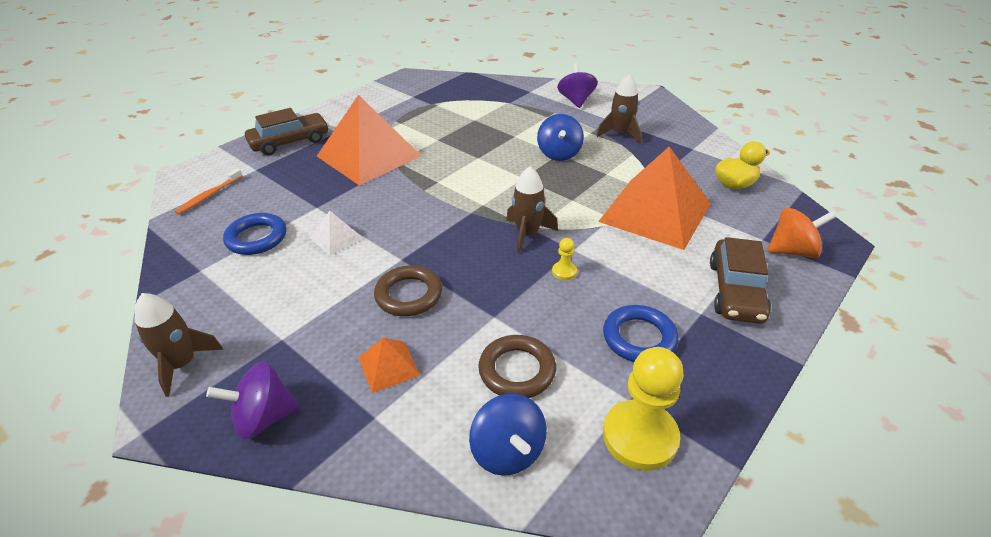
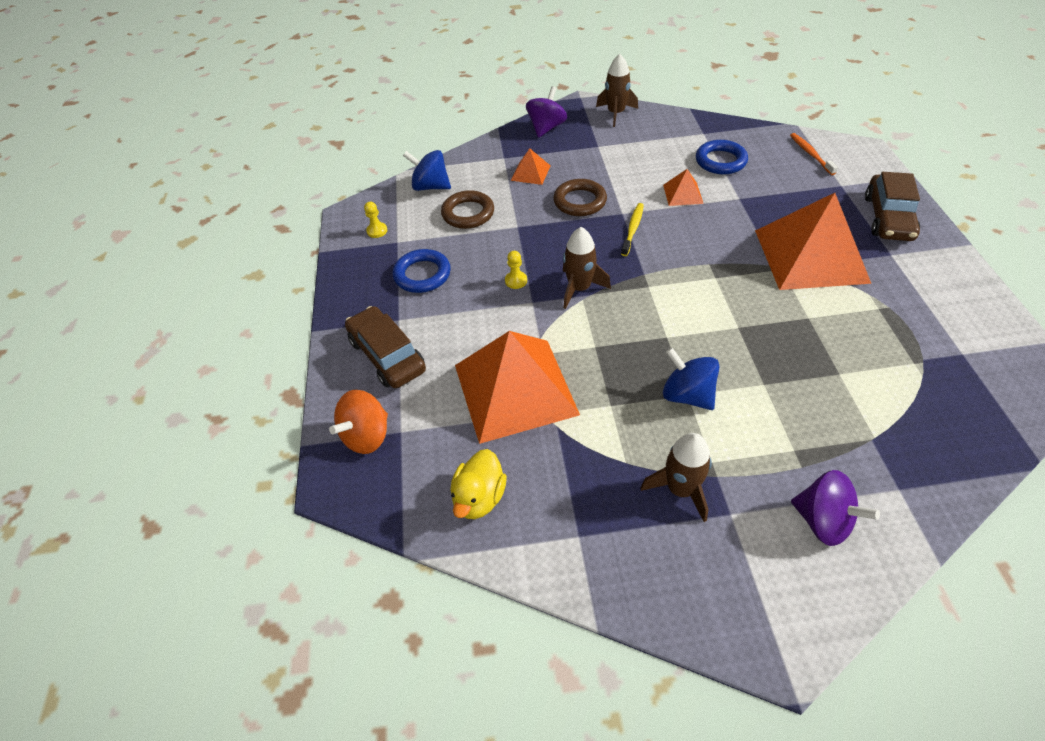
camera: 135 degrees right, 10 degrees up
(336, 237) = (683, 194): white pyramid -> orange pyramid
(420, 242) = (632, 229): none -> yellow toothbrush
(640, 436) = (377, 231): yellow pawn -> yellow pawn, size x0.44

